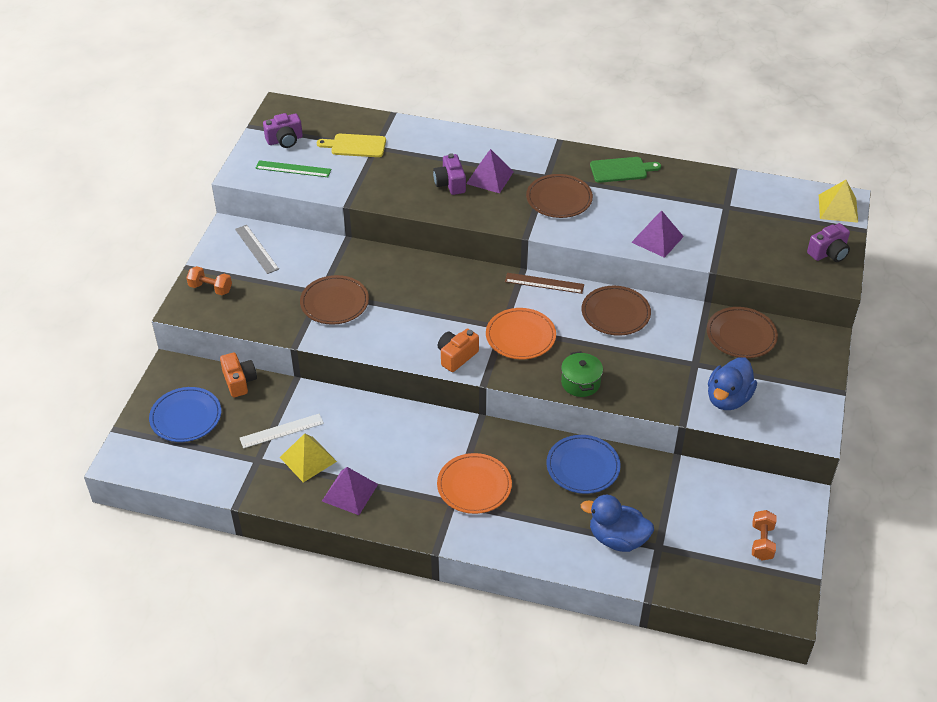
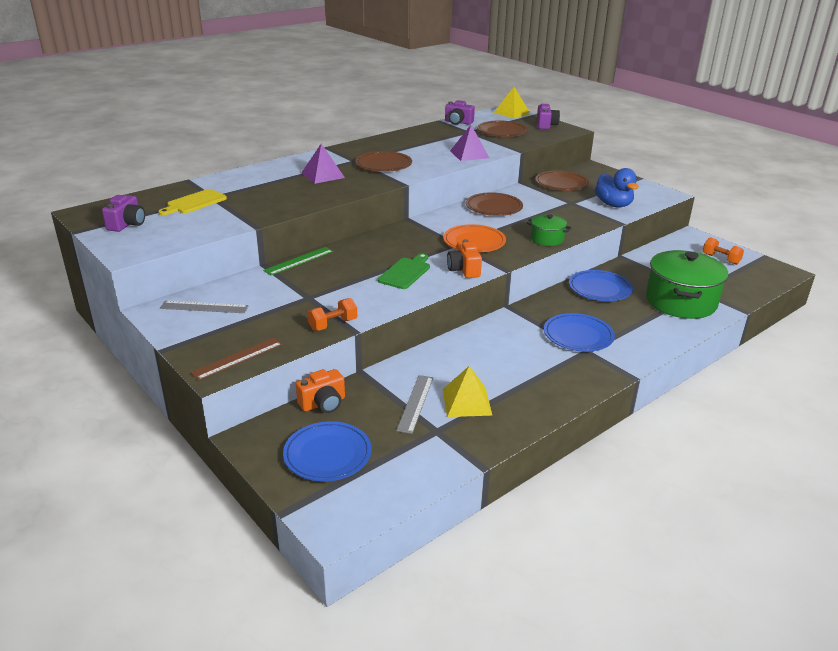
camera: 55 degrees left, 15 degrees down
(210, 288) = (214, 347): orange dumbbell -> orange dumbbell (333, 324)
(239, 381) = (323, 403): orange camera -> orange camera turned 135 degrees clockwise
(281, 431) = (415, 403): white ruler -> grey ruler
(293, 169) = (170, 232): green ruler -> green ruler (299, 261)
(334, 302) = (330, 296): brown plate -> brown plate (502, 132)
(350, 492) = (529, 395): purple pyramid -> none
(450, 183) = (304, 187): purple camera -> purple camera (458, 122)
(474, 486) = (578, 335): orange plate -> blue plate
(544, 283) = (432, 217): brown ruler -> brown ruler (237, 358)
(617, 539) = (680, 302): blue duck -> green pot
(621, 170) = (387, 142): green cutting board -> green cutting board (405, 272)

